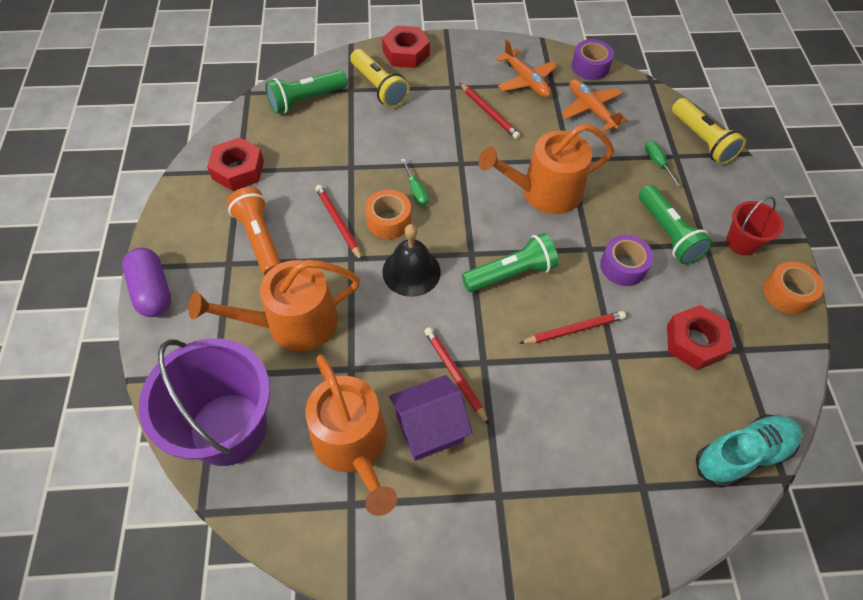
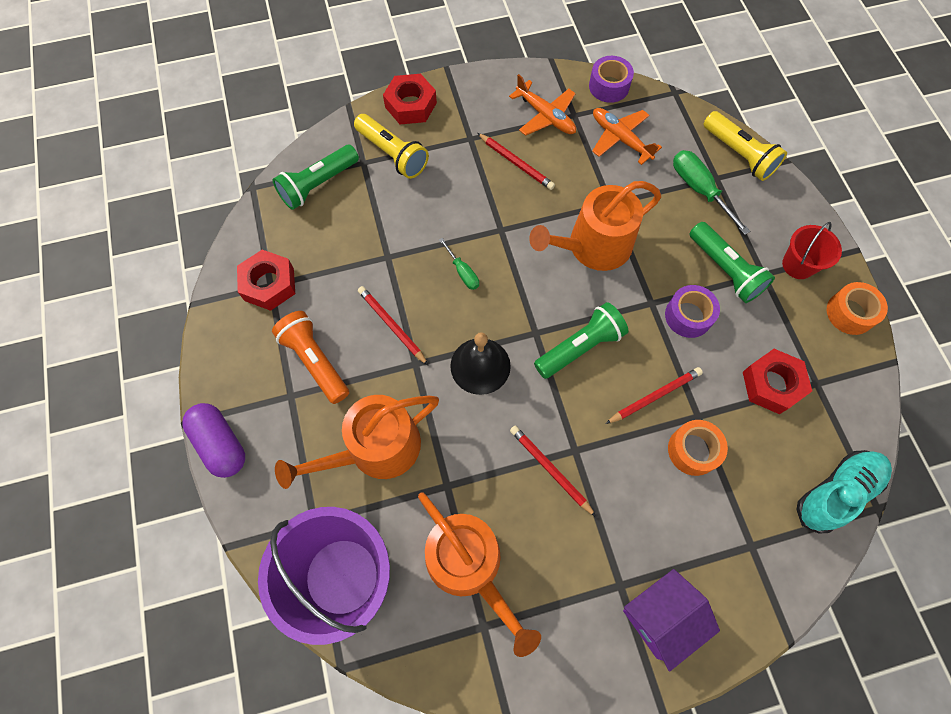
camera: 10 degrees left, 10 degrees up
(388, 220) = (443, 312): orange tape -> orange tape (693, 450)
(429, 428) = (539, 531): purple house -> purple house (660, 617)
(657, 163) = (699, 190): green screwdriver -> green screwdriver, size x1.71

